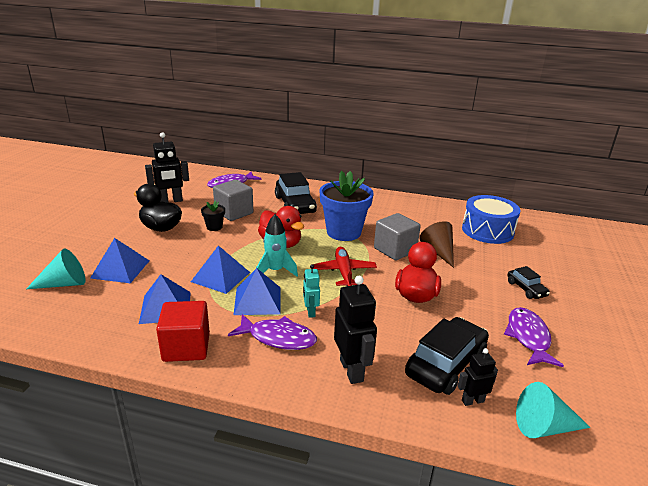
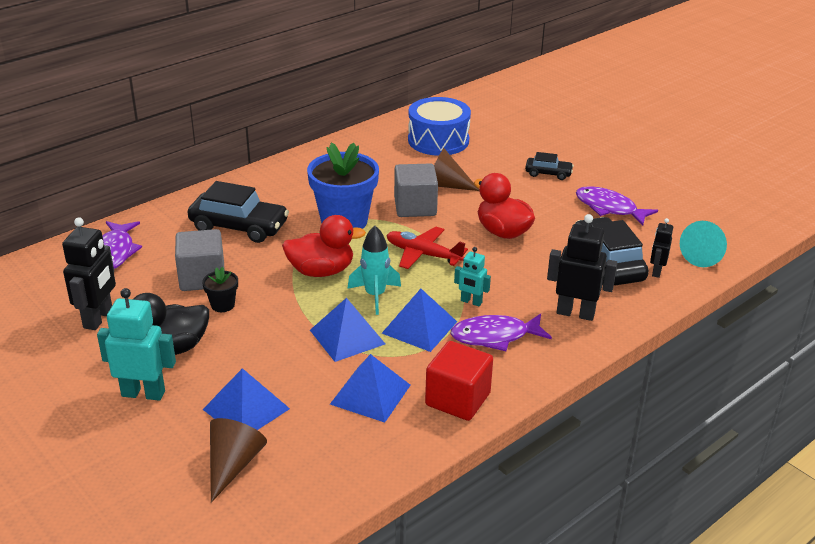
camera: 55 degrees left, 5 degrees up
(64, 284) = (233, 465): turquoise cone -> brown cone
(115, 235) = (143, 393): none -> turquoise robot
(278, 338) = (494, 336): purple fish -> purple fish turned 150 degrees counterclockwise

